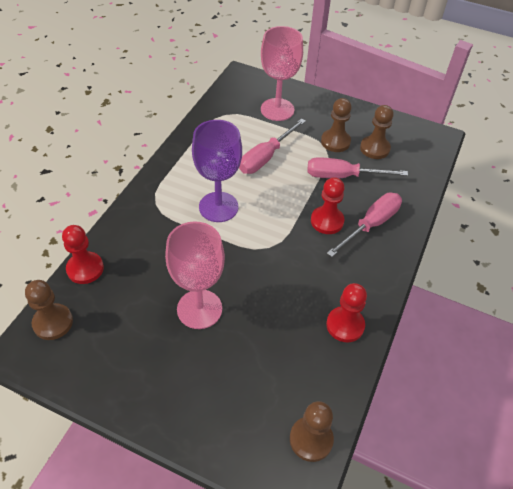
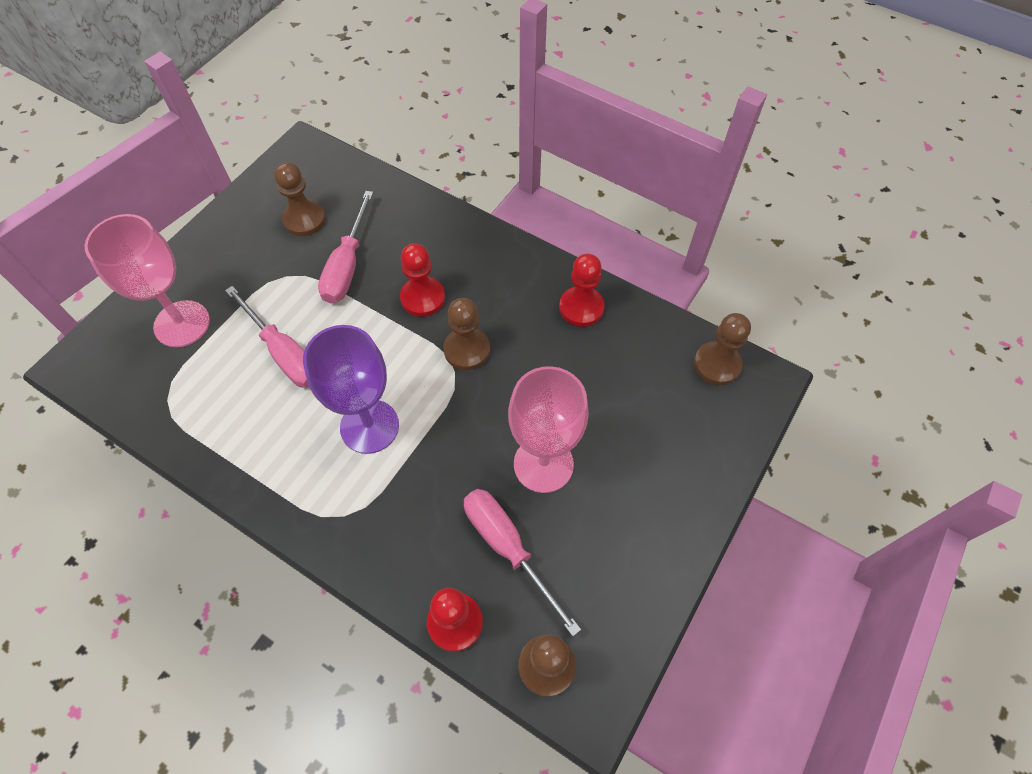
camera: 80 degrees left, 10 degrees up
(335, 142) = (277, 262): brown pawn -> brown pawn (467, 350)
(371, 225) = (438, 252): pink screwdriver -> pink screwdriver (508, 548)

